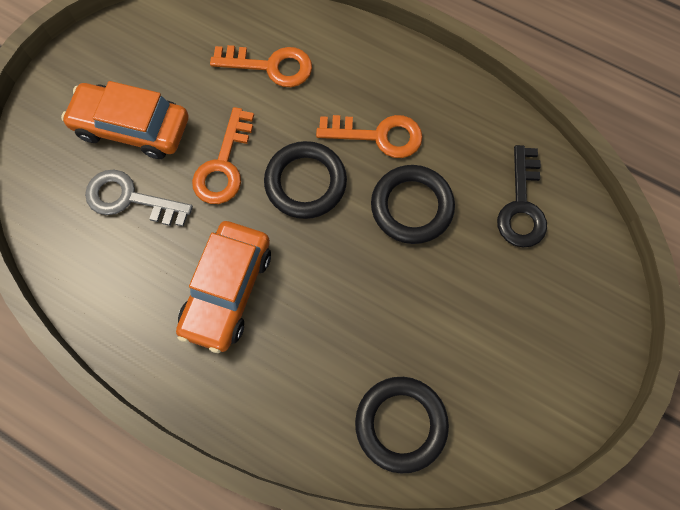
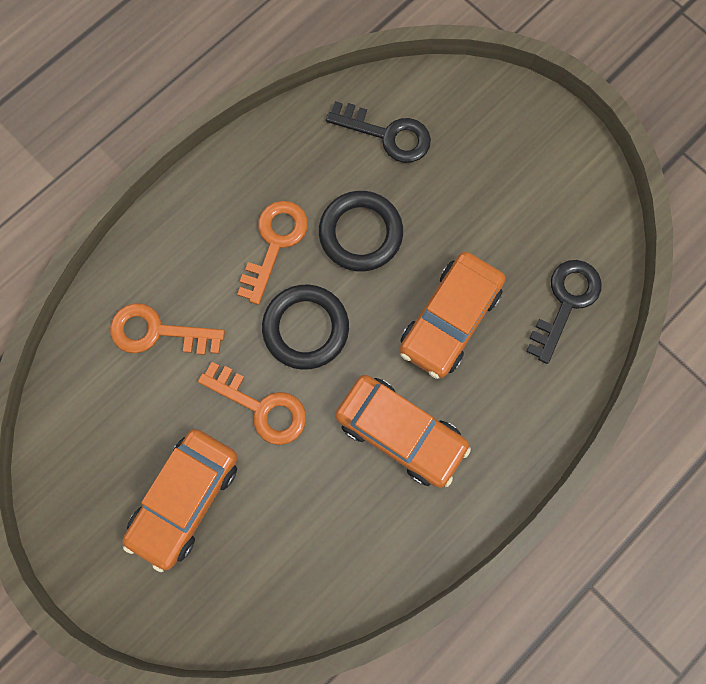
camera: 75 degrees left, 5 degrees up
(130, 199) = (272, 515): grey key -> none
(270, 66) = (158, 332): orange key -> orange key turned 105 degrees counterclockwise
(350, 310) = (449, 319): none -> orange car
(401, 424) = (565, 303): black ring -> black key

